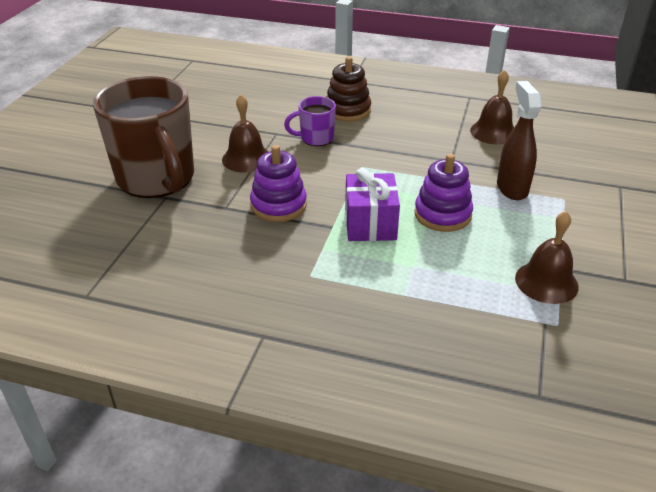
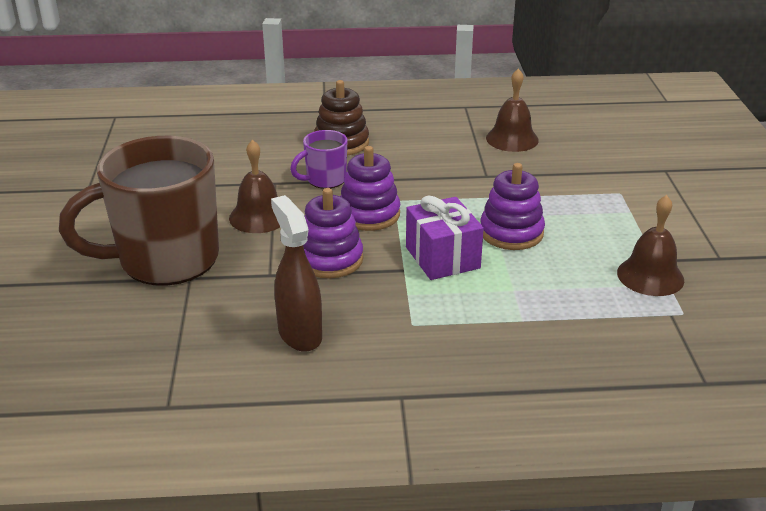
camera: 20 degrees left, 5 degrees down
(157, 179) = (165, 260): brown mug -> brown mug turned 120 degrees clockwise
(333, 174) = (369, 214): none -> purple stacking toy
(512, 188) = (564, 192): brown spray bottle -> brown spray bottle (299, 334)

